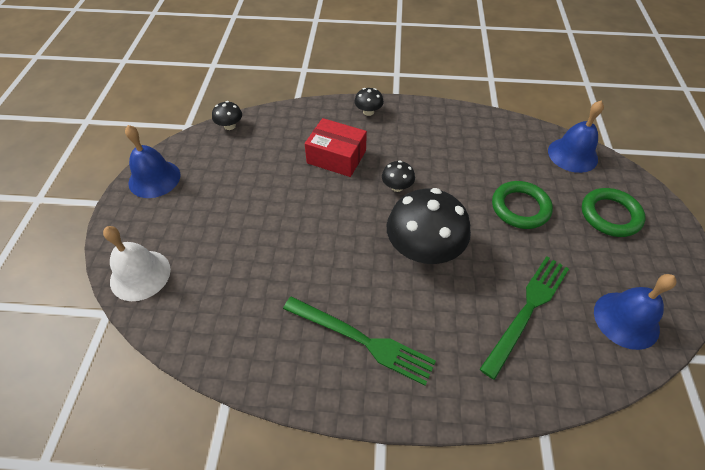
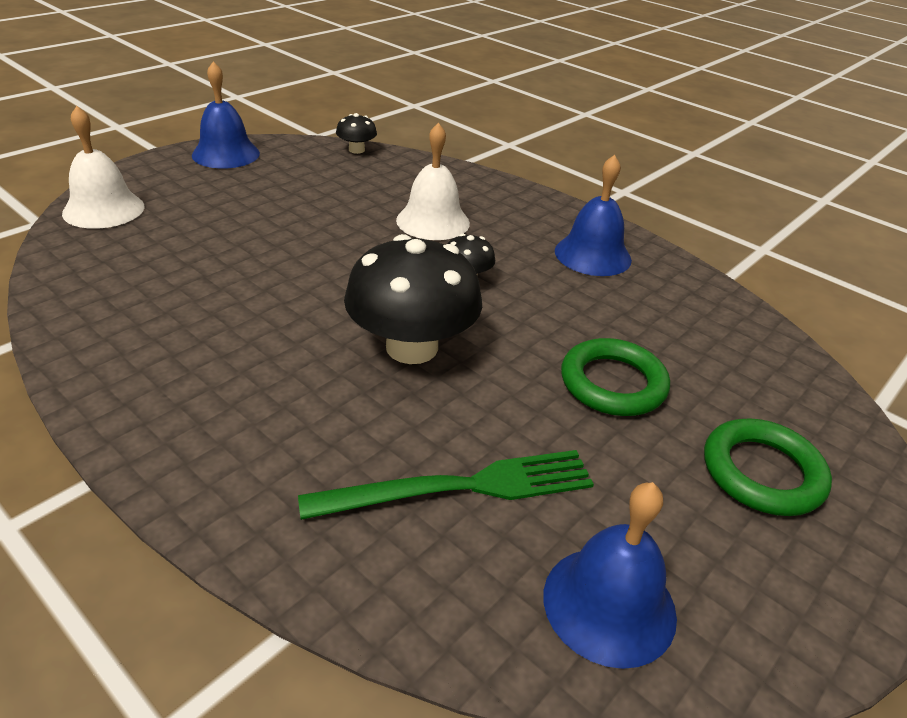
camera: 35 degrees right, 15 degrees down
(336, 157) = (433, 221): red box -> white bell
(362, 340) = (212, 379): green fork -> none
(368, 112) = (532, 204): black mushroom -> none
(572, 154) = (790, 376): blue bell -> blue bell (592, 255)

